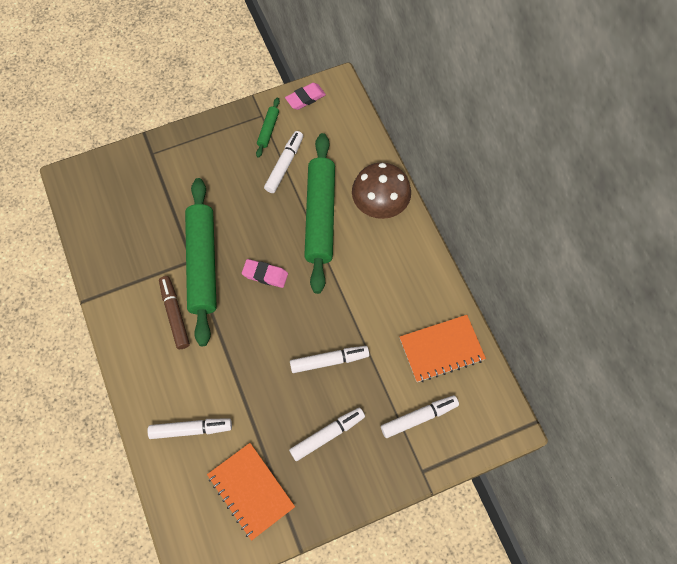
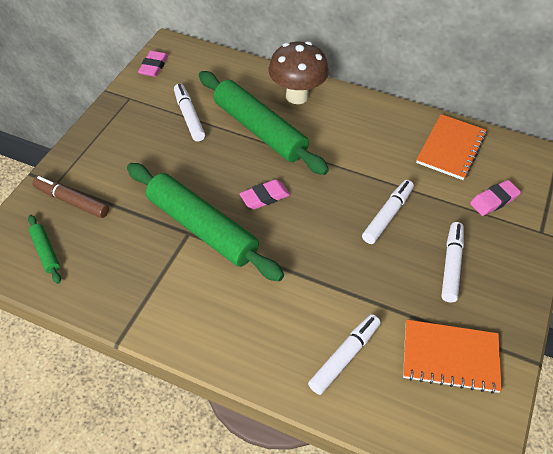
camera: 45 degrees left, 15 degrees down
(175, 314) = (222, 282): brown marker -> brown marker (72, 201)
(268, 130) = (147, 103): green rolling pin -> green rolling pin (45, 252)
(419, 417) = (494, 200): white marker -> pink eraser

